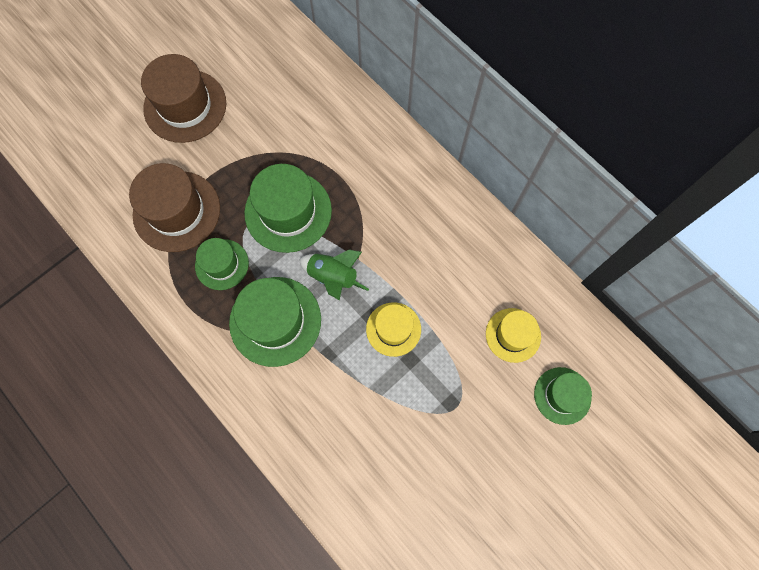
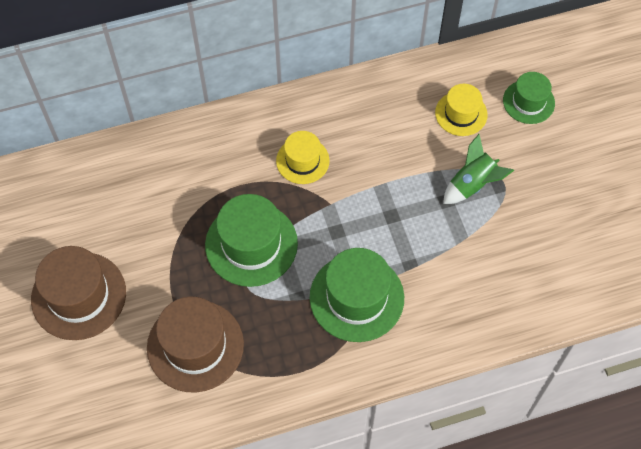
camera: 65 degrees left, 10 degrees down
(222, 264) = (275, 324): green hat -> none
(333, 277) = (338, 231): green rocket -> green rocket (472, 184)
(393, 329) = (412, 202): yellow hat -> yellow hat (302, 160)

